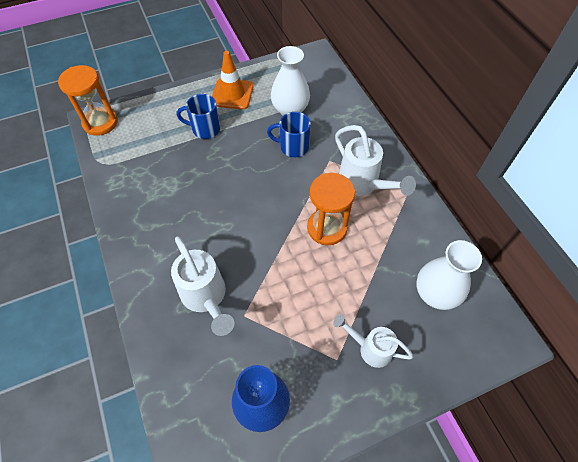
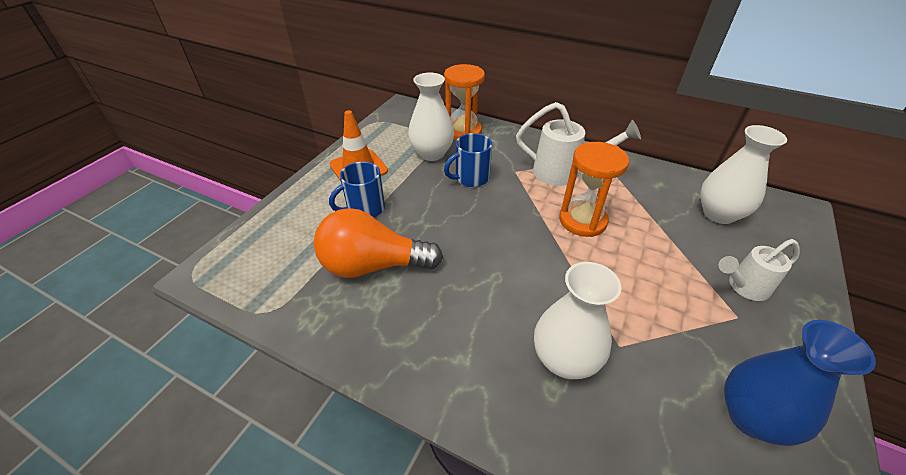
camera: 40 degrees left, 15 degrees down
(100, 123) = (219, 271): orange hourglass -> orange hourglass (463, 131)
(172, 171) = (373, 265): none -> orange light bulb
(206, 298) = (564, 360): white watering can -> white vase

